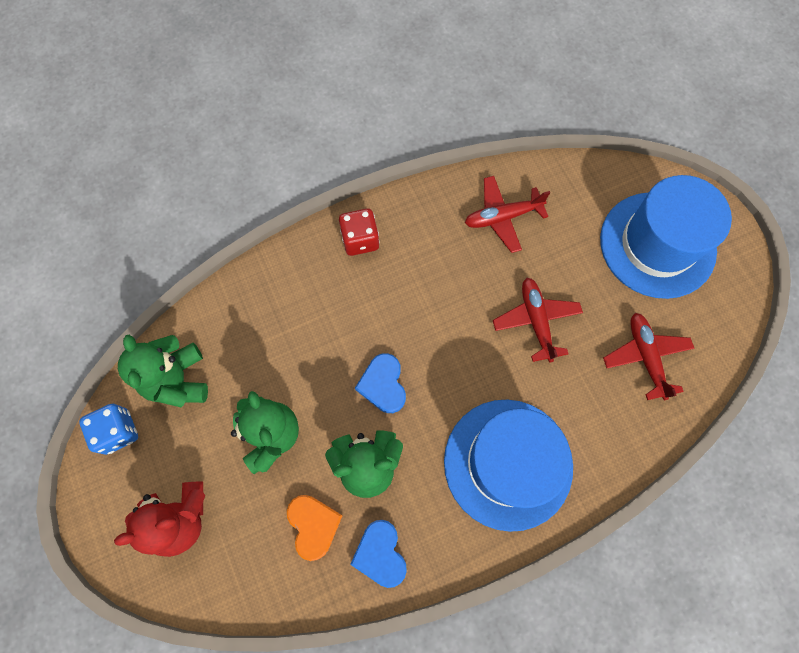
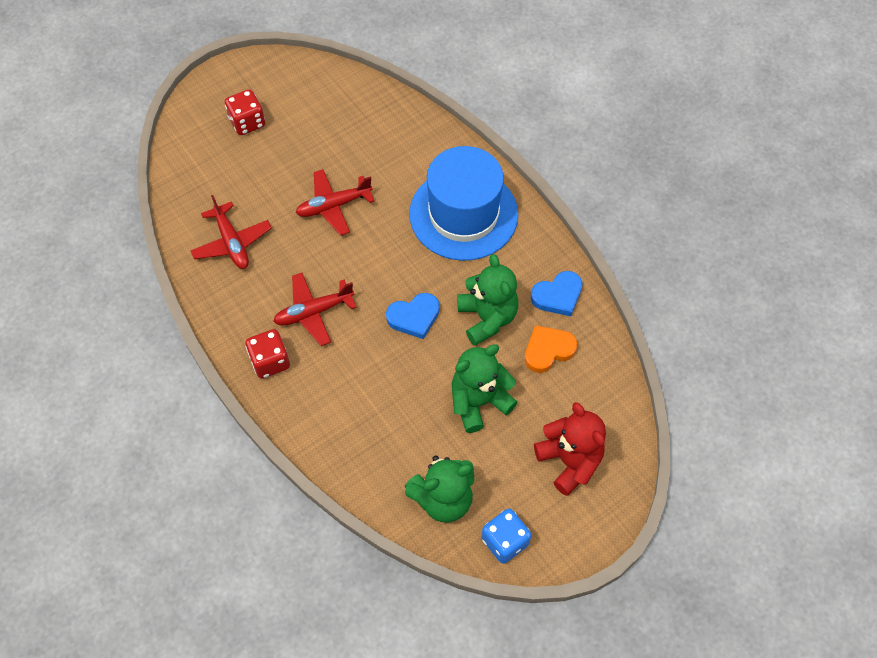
camera: 100 degrees left, 10 degrees down
(645, 357) = (354, 126): red plane -> red plane (314, 312)
(657, 244) = (247, 122): blue hat -> red dice

